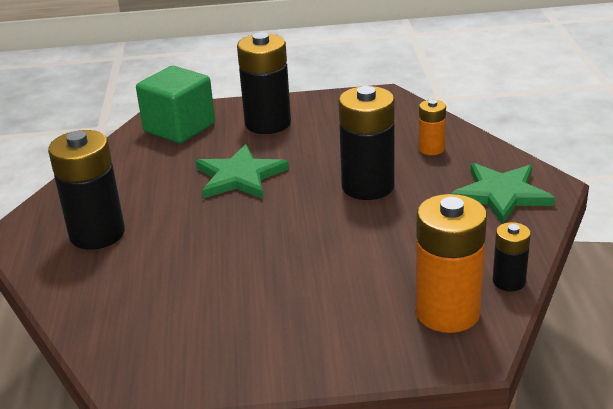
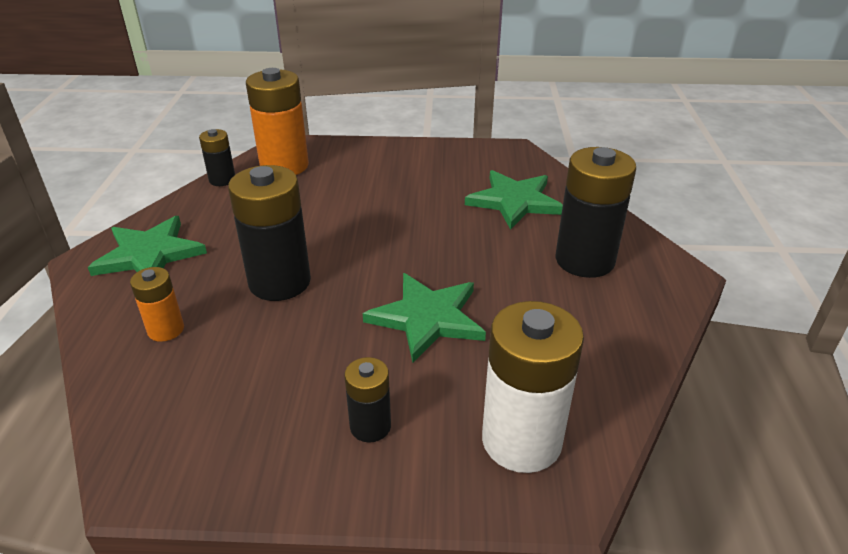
camera: 175 degrees left, 5 degrees up
(149, 292) = (514, 201): none -> green star
(179, 128) = (521, 440): green cube -> white battery
(268, 123) = (370, 426): black battery -> black battery, size x0.53

